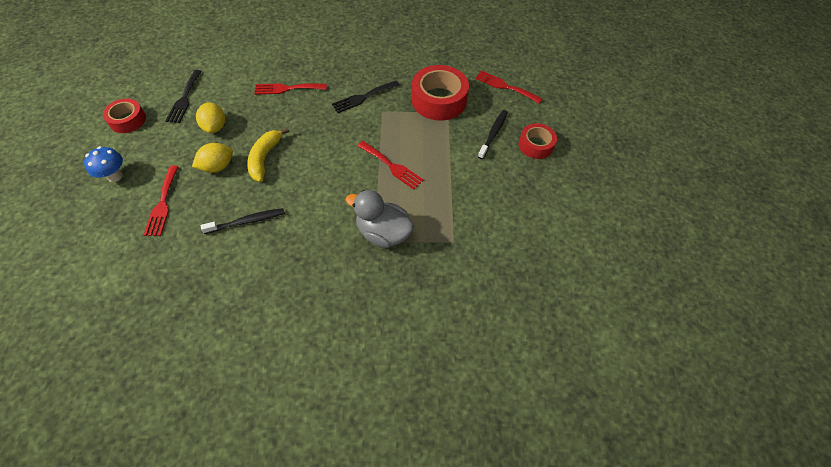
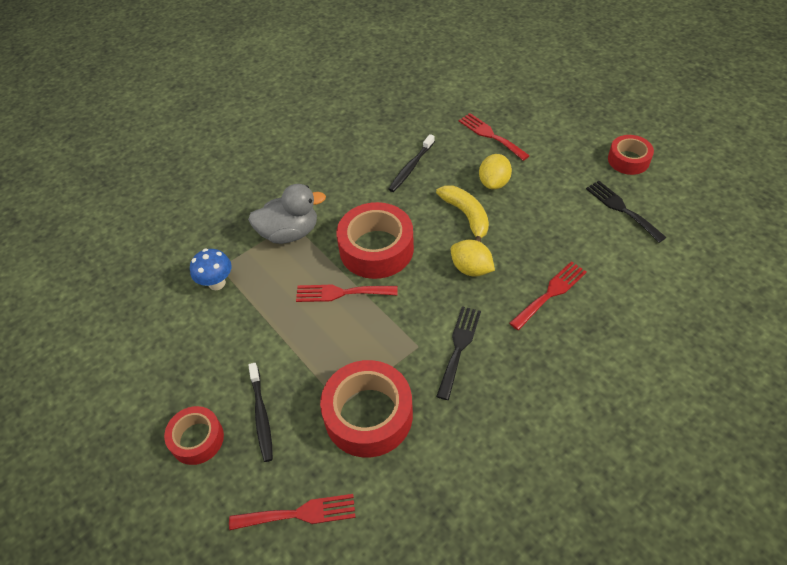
camera: 145 degrees right, 5 degrees down
(115, 176) = (556, 125): blue mushroom -> blue mushroom (217, 283)
(215, 127) = (550, 207): yellow lemon -> yellow lemon (471, 269)
(341, 178) = (376, 248): none -> red tape

